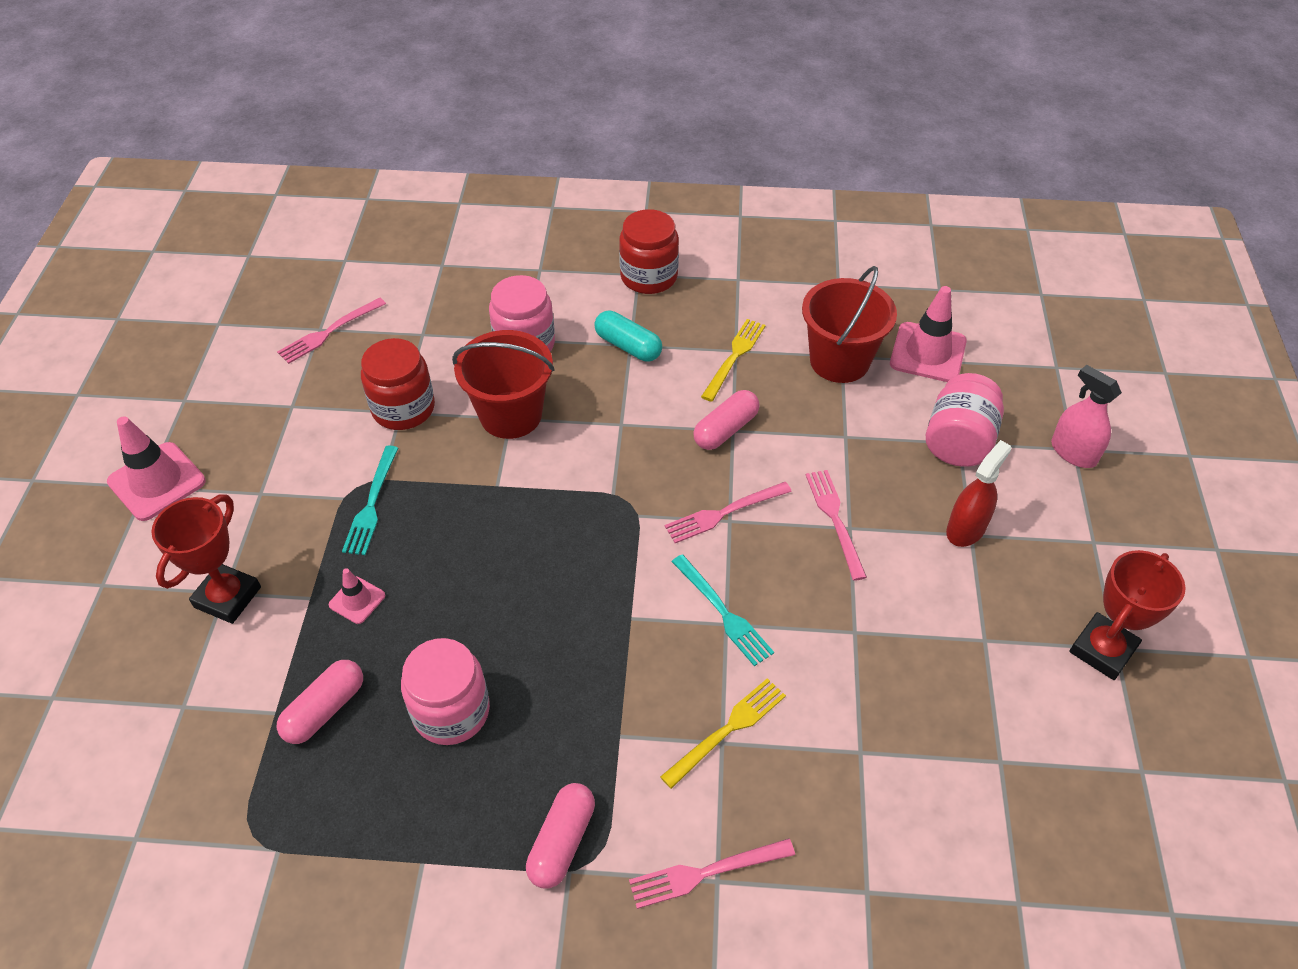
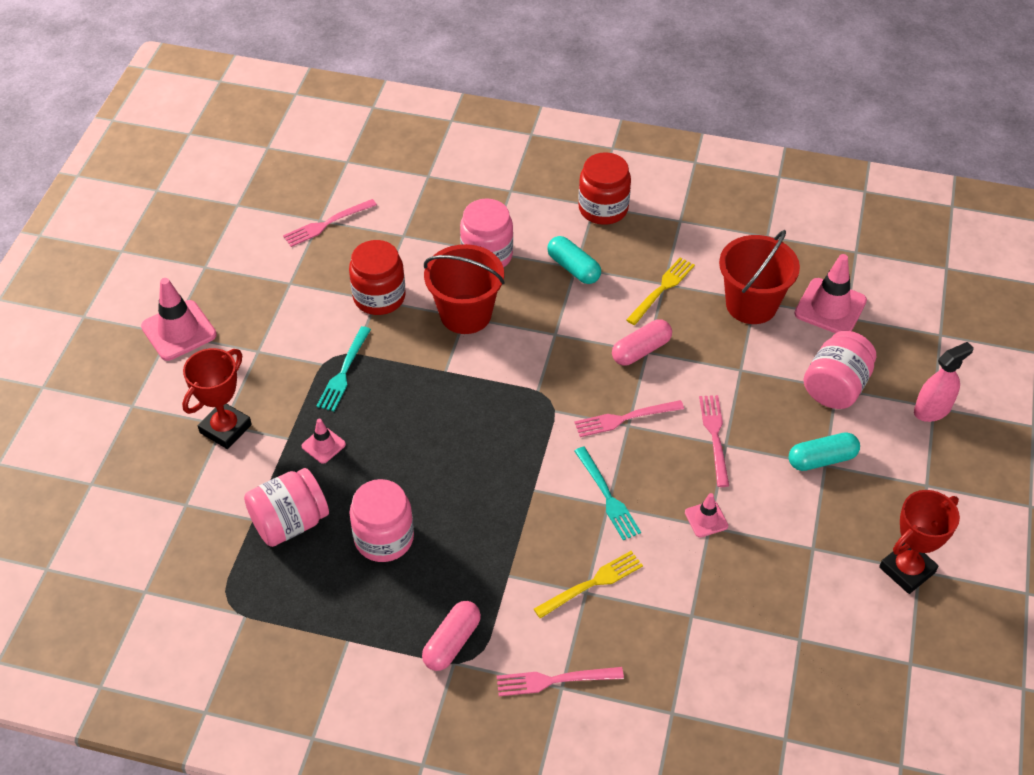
camera: 10 degrees right, 0 degrees up
(325, 709) = (290, 522): pink capsule -> pink jar
(849, 623) = (706, 519): none -> pink traffic cone
(966, 529) = (822, 459): red spray bottle -> turquoise capsule
(1073, 452) = (932, 410): pink spray bottle -> pink spray bottle turned 90 degrees clockwise

